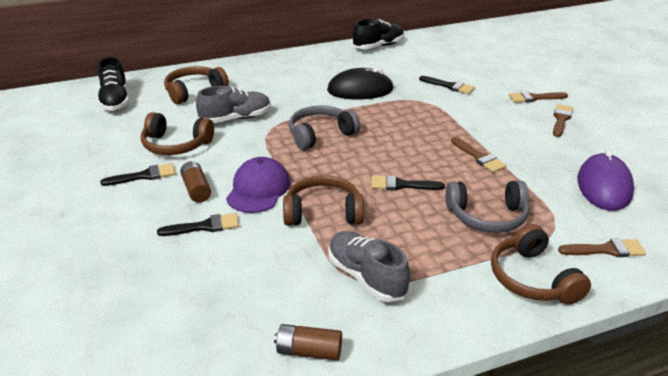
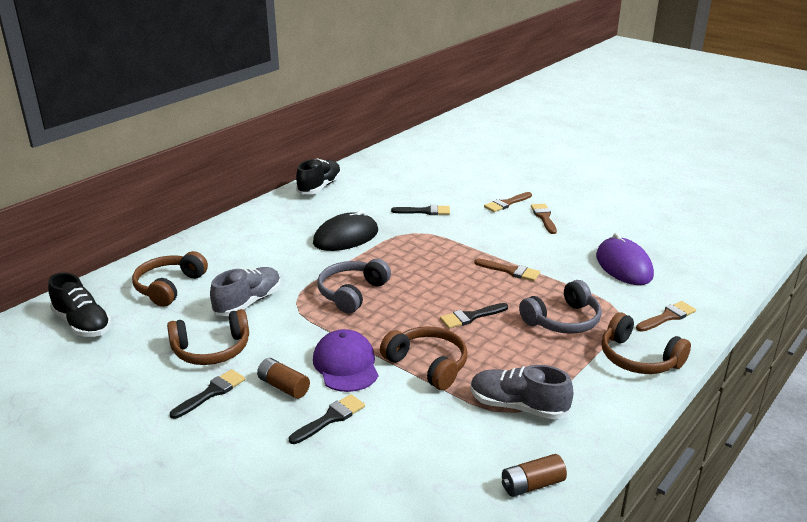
camera: 30 degrees left, 5 degrees down
(323, 212) = (427, 365): brown headphones -> brown headphones turned 75 degrees clockwise

